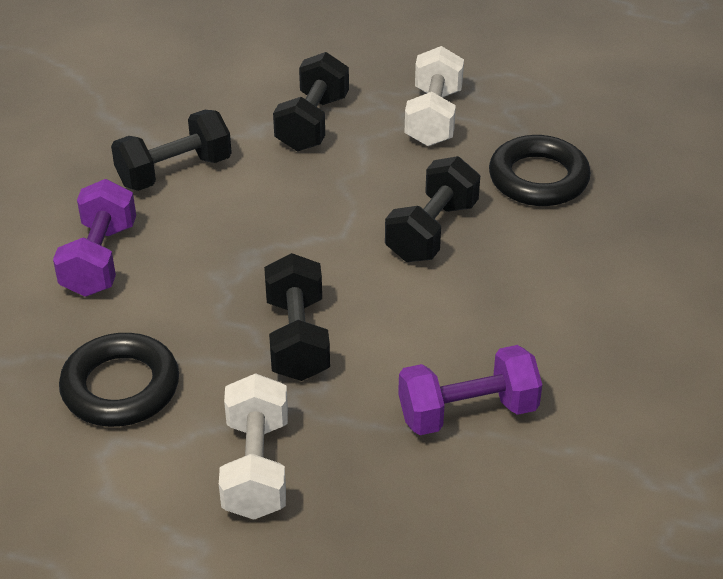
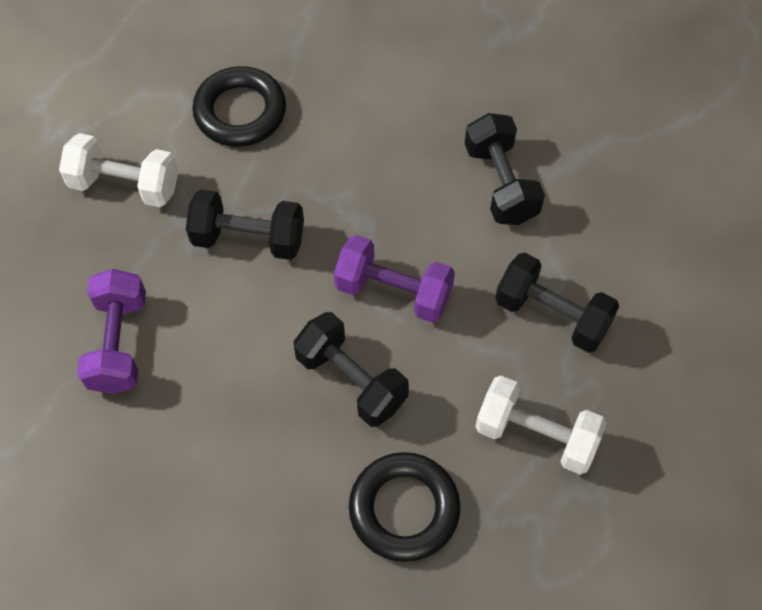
camera: 105 degrees right, 20 degrees up
(100, 259) = (393, 114): purple dumbbell -> purple dumbbell (393, 292)

